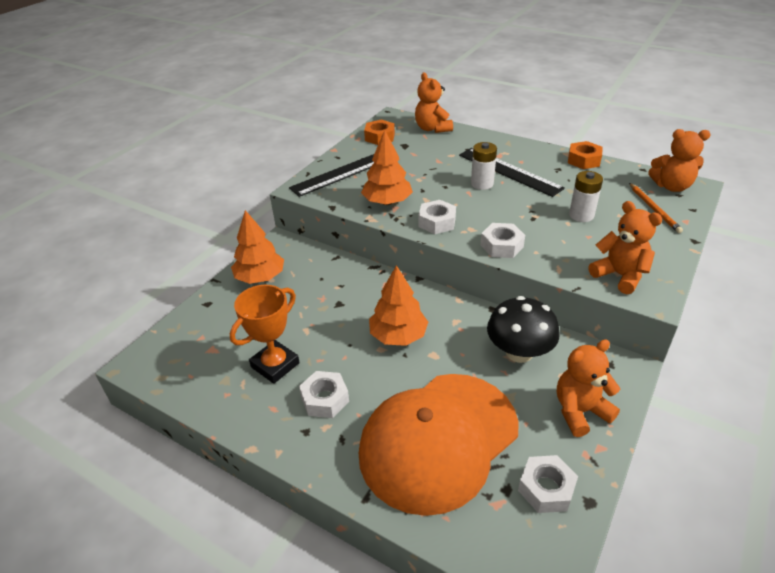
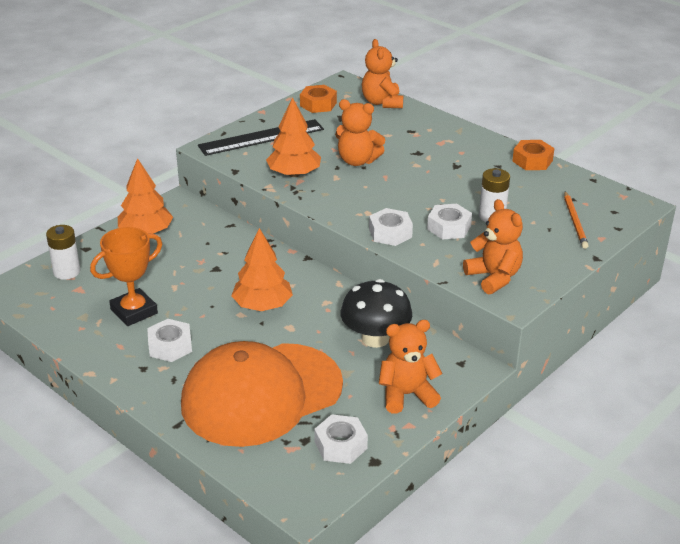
camera: 10 degrees right, 5 degrees down
(437, 222) = (336, 201): white nut -> white nut (449, 227)
(482, 184) = (404, 170): white battery -> white battery (66, 272)
(509, 171) = (442, 161): black ruler -> none
(671, 186) = (612, 202): orange teddy bear -> orange teddy bear (357, 161)

